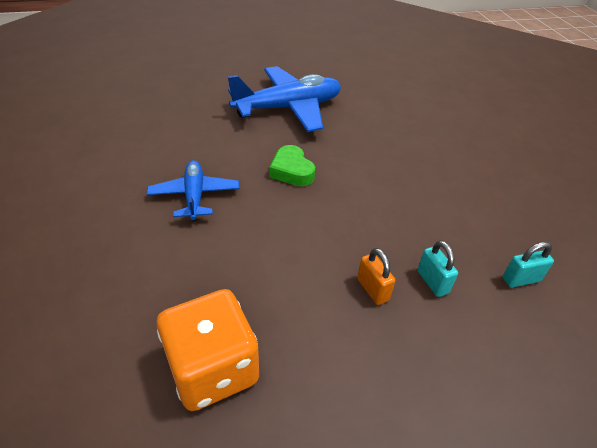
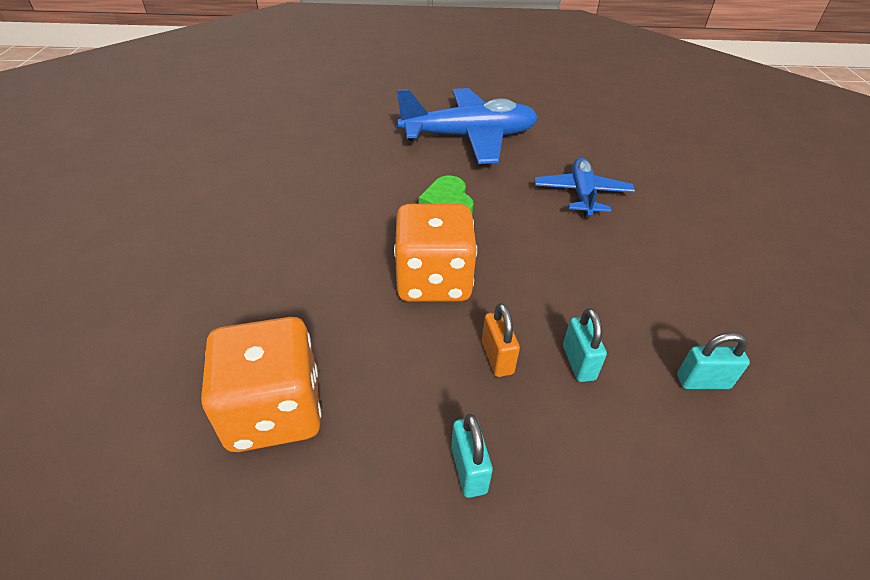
camera: 15 degrees right, 0 degrees up
(194, 196) = (326, 218): blue plane -> blue plane (582, 194)
(302, 236) = (433, 281): none -> orange dice
(381, 382) = (468, 469): none -> turquoise padlock

